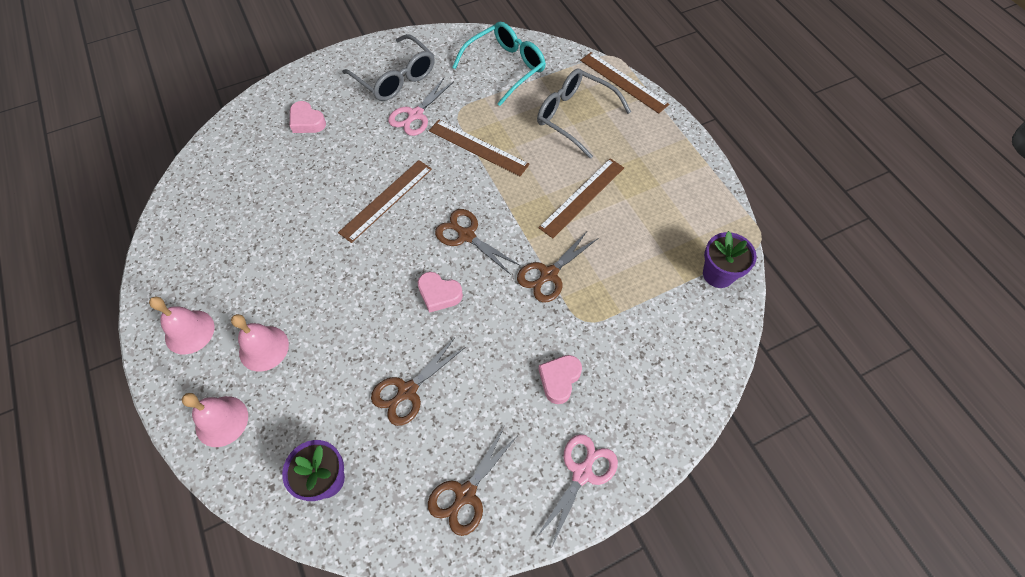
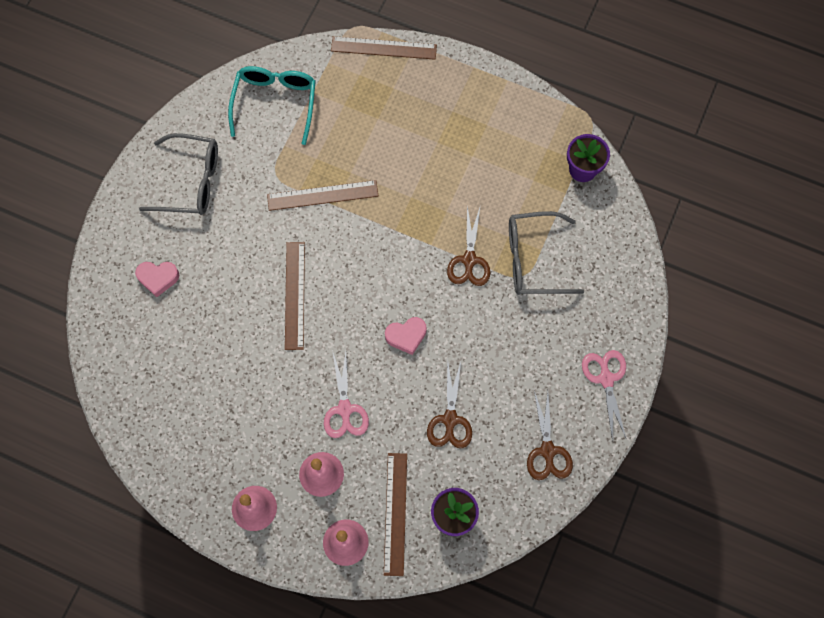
camera: 40 degrees left, 10 degrees up
(415, 115) = (243, 204): pink scissors -> pink scissors (345, 409)
(466, 235) = (383, 276): brown scissors -> none
(559, 379) = (541, 330): pink heart -> none
(574, 116) = (373, 110): grey glasses -> grey glasses (533, 259)
(582, 197) = (440, 179): brown ruler -> brown ruler (395, 513)

